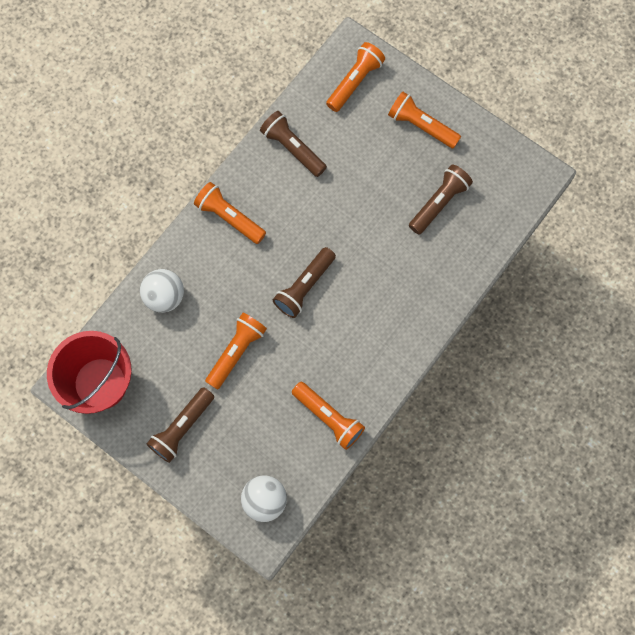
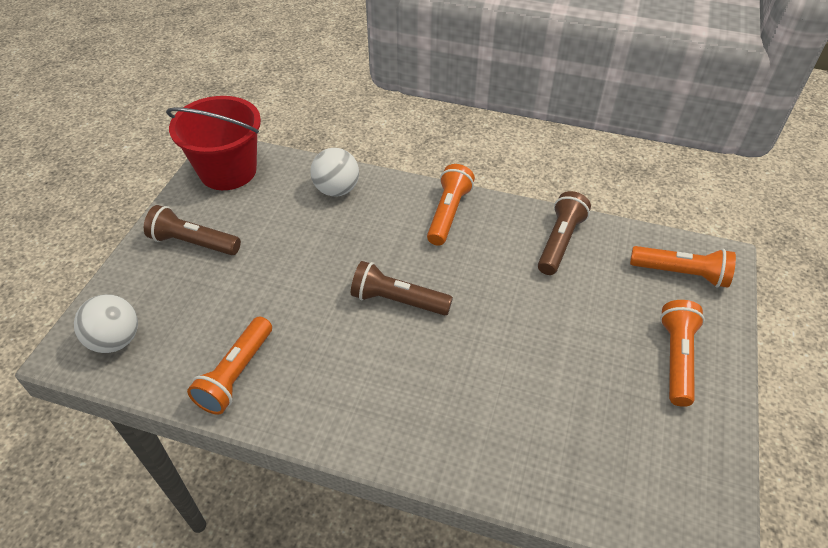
camera: 70 degrees right, 25 degrees down
(236, 352) = (294, 262): orange flashlight -> none
(439, 203) = (584, 412): brown flashlight -> none

